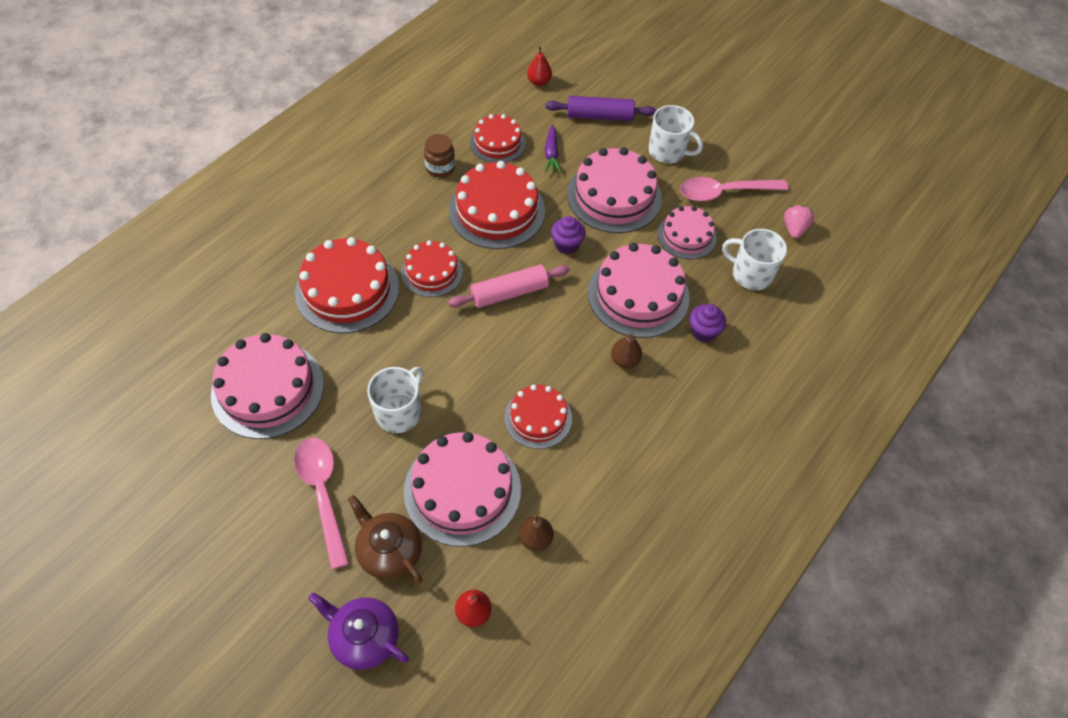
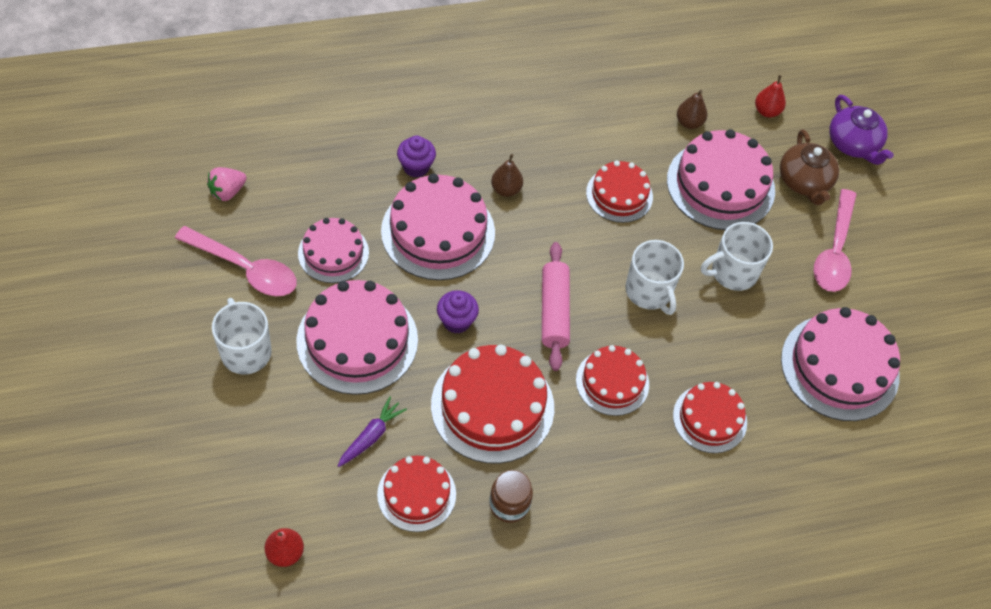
camera: 145 degrees left, 0 degrees up
(347, 290) = (709, 418): red cake -> red cake, size x0.61
(509, 293) = (554, 311): pink rolling pin -> pink rolling pin turned 75 degrees clockwise
(599, 116) = (267, 449): purple rolling pin -> none
(750, 274) = (318, 182): white mug -> white mug (649, 292)

